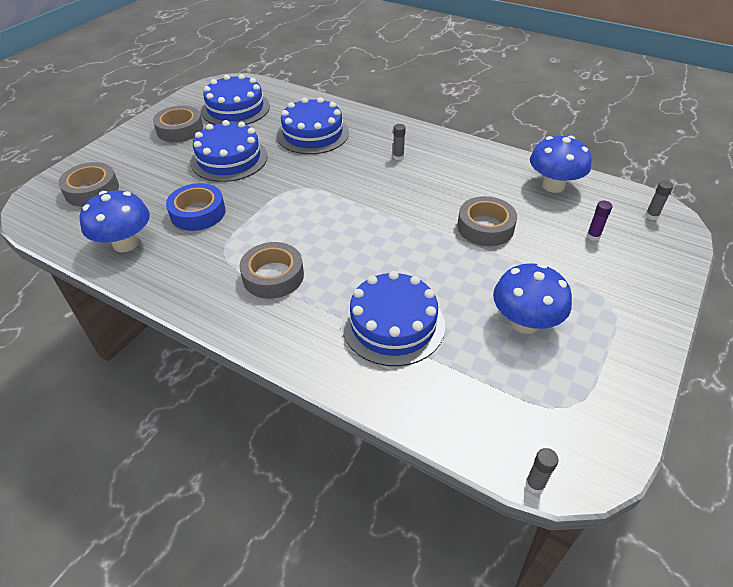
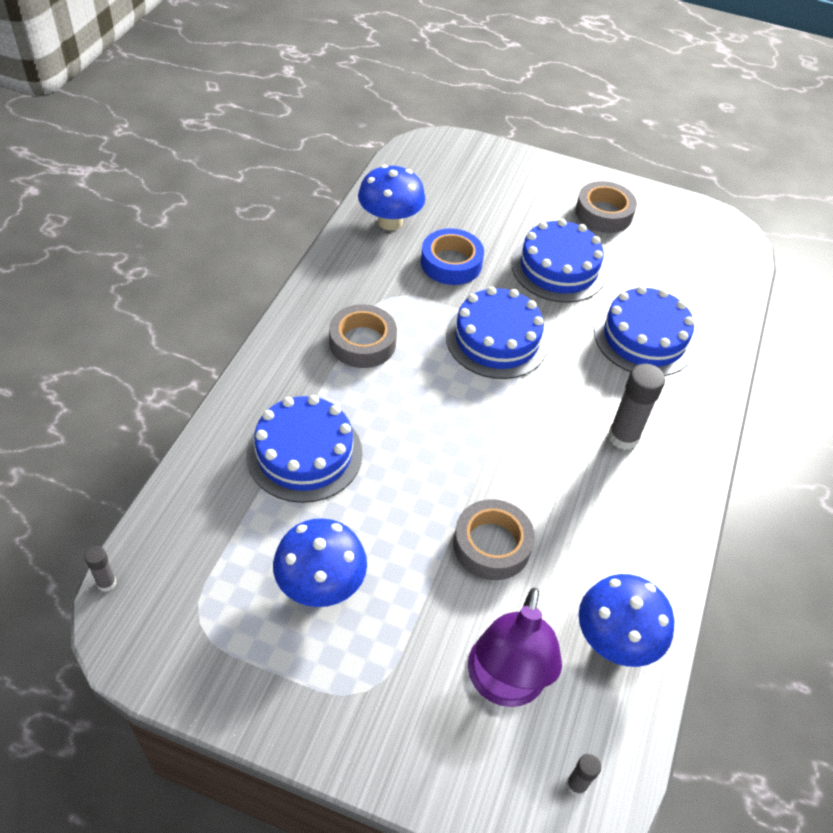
camera: 75 degrees right, 5 degrees up
(92, 190) = (467, 176): grey tape -> none
(235, 108) = (672, 252): blue cake -> blue cake (496, 339)
(398, 157) = (623, 437): grey glue stick -> grey glue stick, size x1.92
(593, 236) = (503, 685): purple glue stick -> purple lamp

